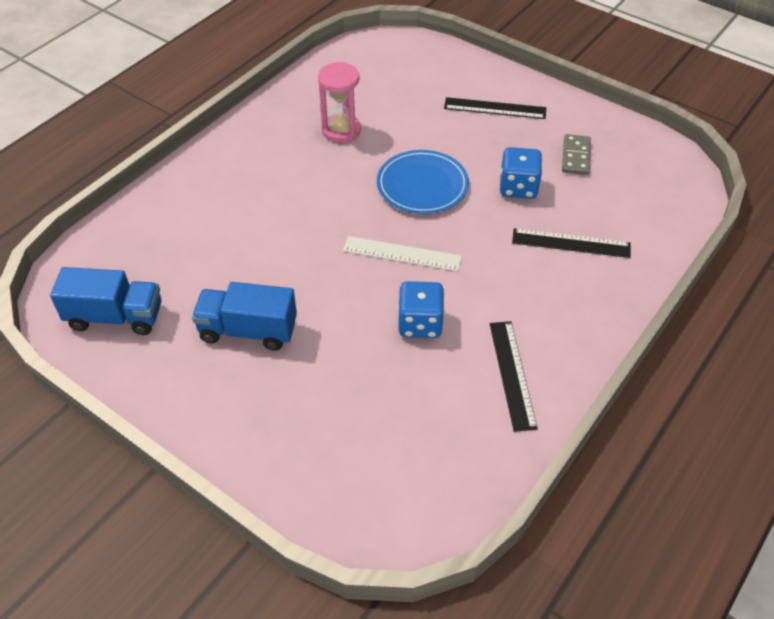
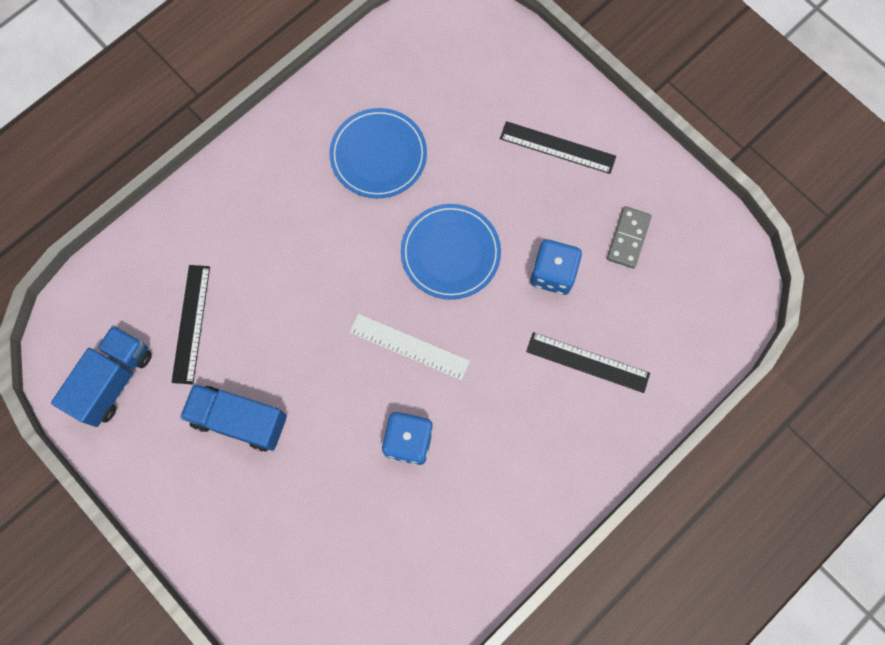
camera: 10 degrees right, 25 degrees up
(115, 317) = (113, 380): blue truck -> blue truck turned 75 degrees counterclockwise
(341, 130) = (378, 155): pink hourglass -> blue plate
(512, 374) = (484, 518): black ruler -> black ruler (191, 323)

